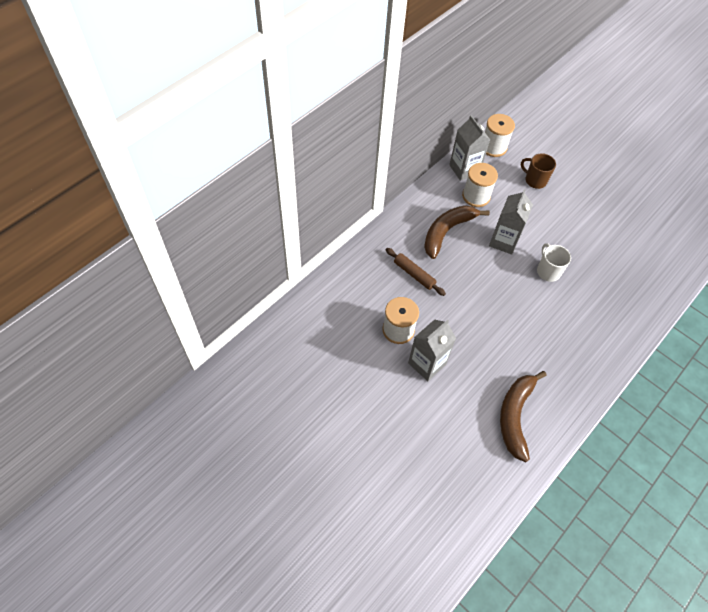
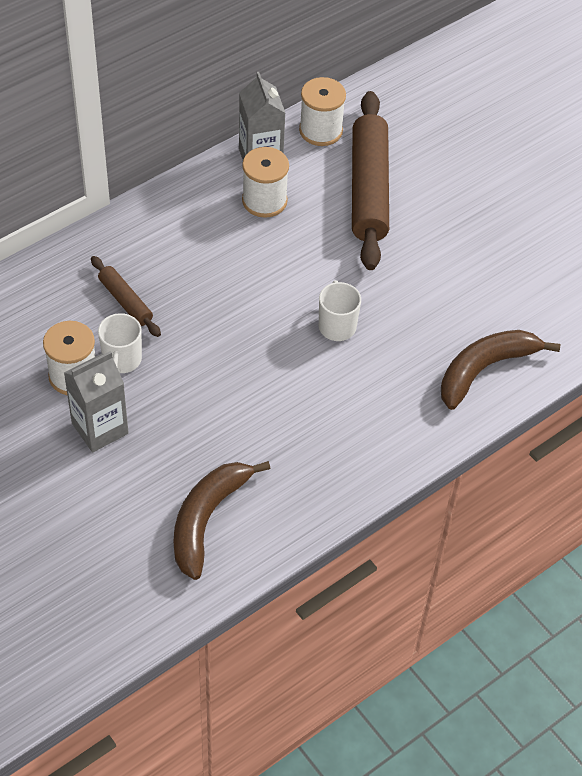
camera: 10 degrees right, 5 degrees down
(425, 314) = (122, 360): none -> white mug
(447, 232) = (198, 247): brown banana -> brown banana (484, 369)
(503, 241) = (283, 273): grey carton -> none
(535, 180) = (369, 189): brown mug -> brown rolling pin

